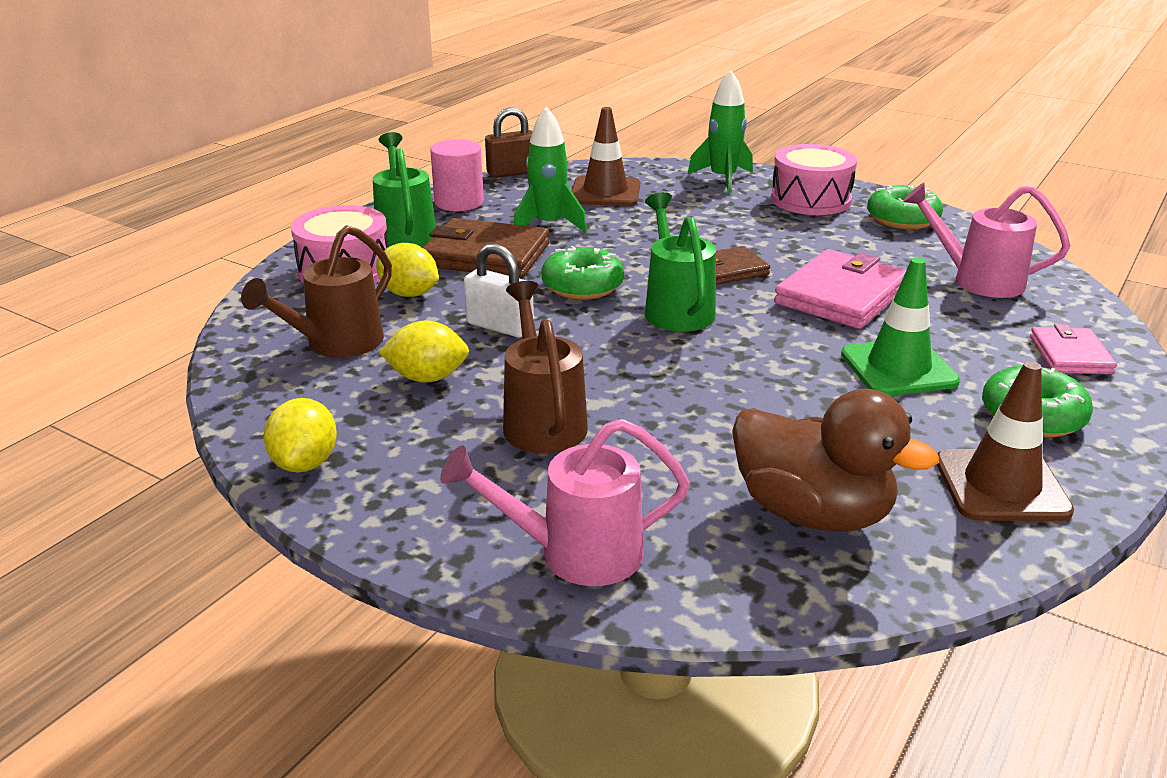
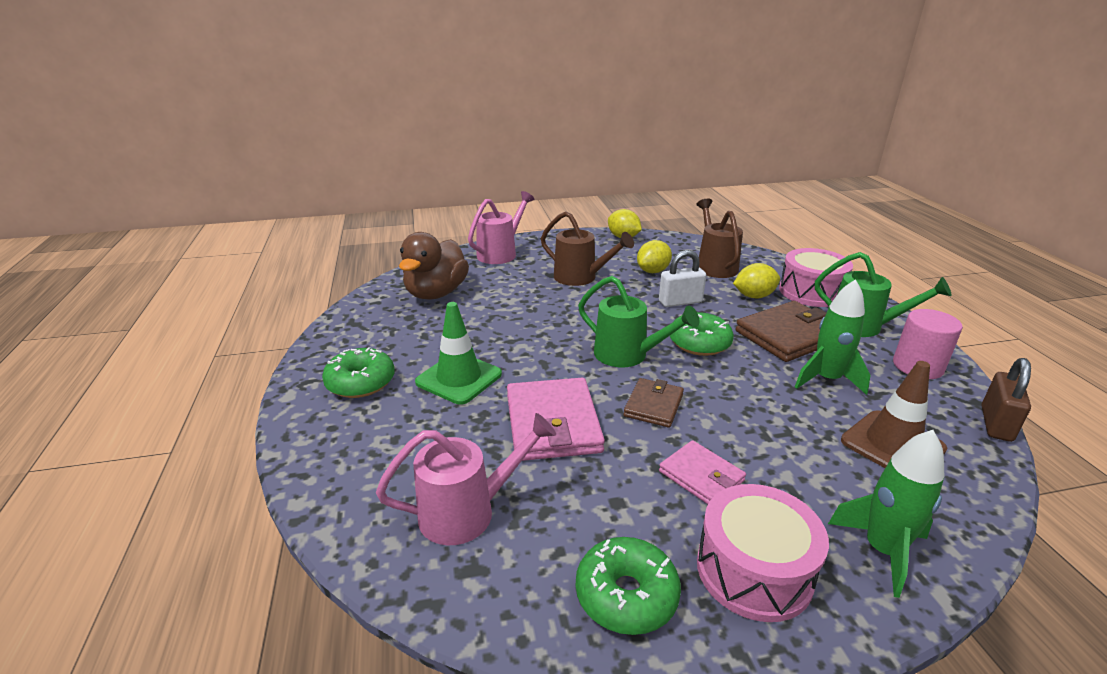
camera: 135 degrees right, 0 degrees up
(812, 513) = (436, 293): brown duck -> brown duck turned 60 degrees counterclockwise
(1001, 486) = (362, 336): brown traffic cone -> none
(1070, 355) = (350, 450): pink wallet -> pink wallet (701, 476)

